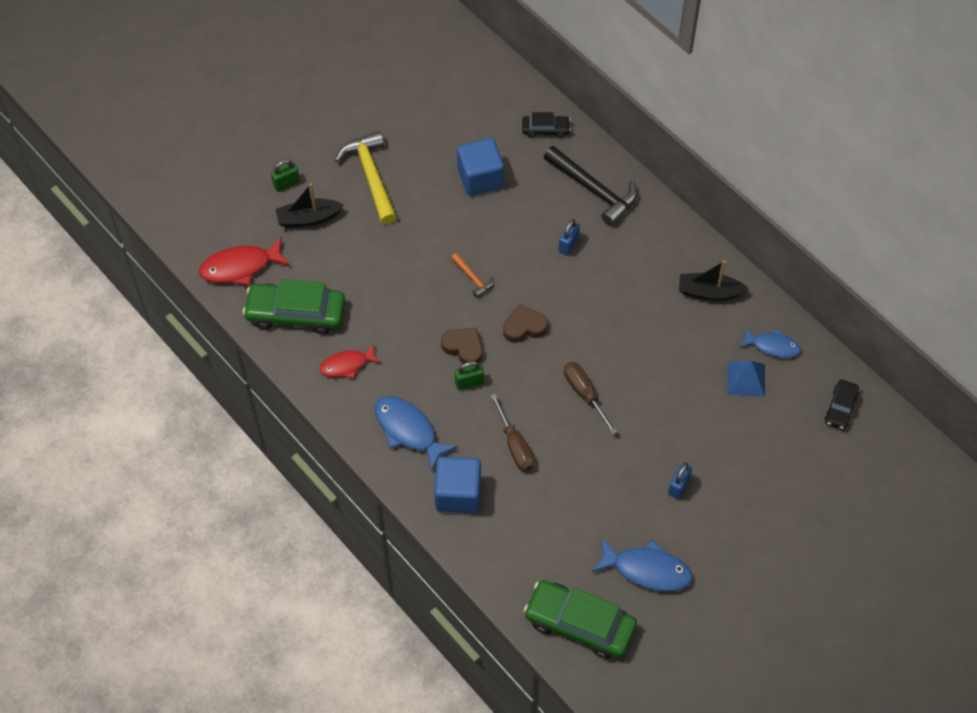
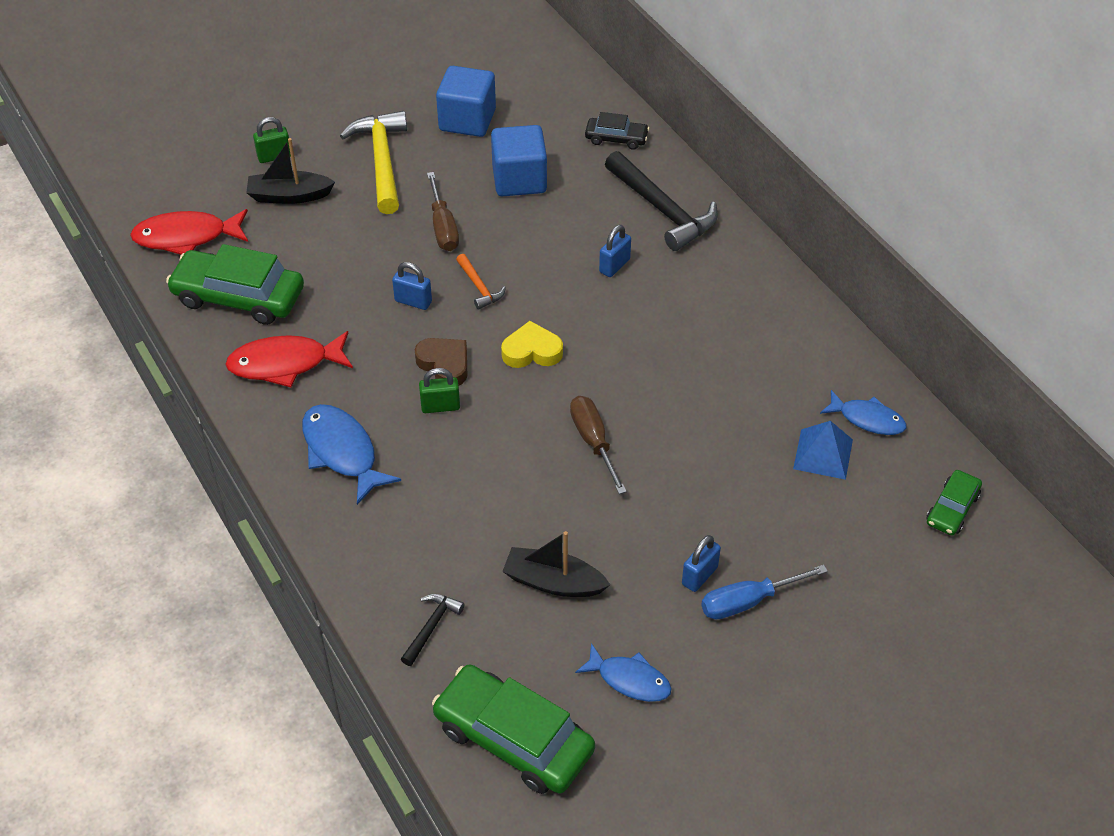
camera: 10 degrees right, 10 degrees down
(347, 365) = (285, 364): red fish -> red fish, size x1.52
(427, 298) = (413, 301): none -> blue padlock
(458, 494) = (386, 540): blue cube -> blue cube (467, 120)
(505, 554) = (431, 627): none -> black hammer
(514, 445) = (481, 490): brown screwdriver -> brown screwdriver (443, 227)
(524, 327) = (532, 351): brown heart -> yellow heart
(647, 570) = (629, 680): blue fish -> blue fish, size x0.66
(709, 292) = (791, 343): black boat -> black boat (553, 582)
(715, 500) = (748, 601): none -> blue screwdriver
(840, 408) = (952, 509): black car -> green car

